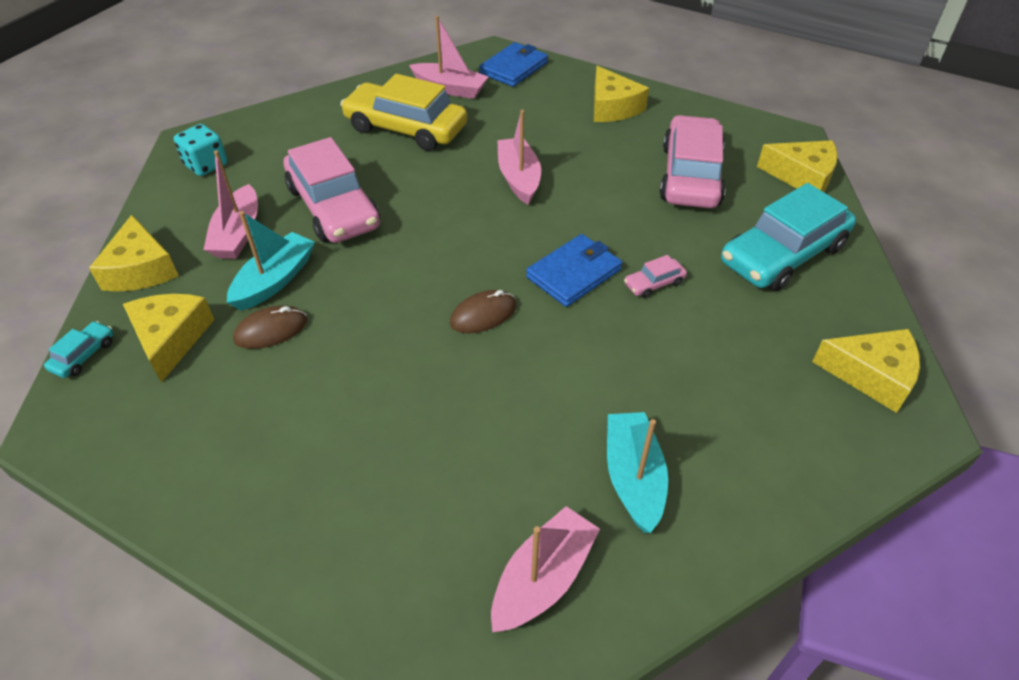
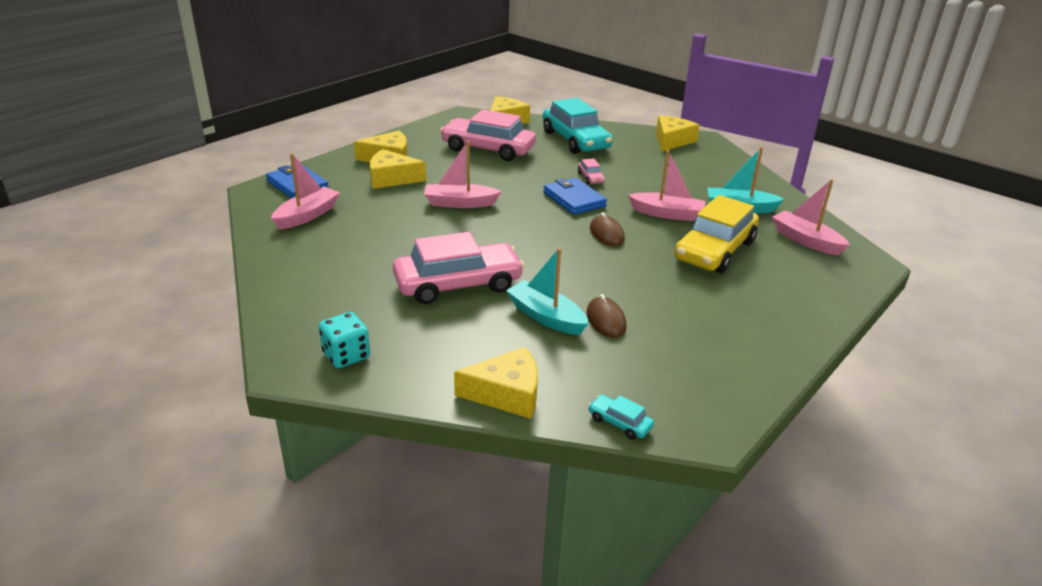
camera: 80 degrees left, 15 degrees down
(171, 339) = (607, 371): yellow cheese -> yellow cheese (391, 178)
(238, 234) = (474, 335): pink boat -> pink boat (667, 214)
(406, 128) = (357, 241): yellow car -> yellow car (714, 250)

